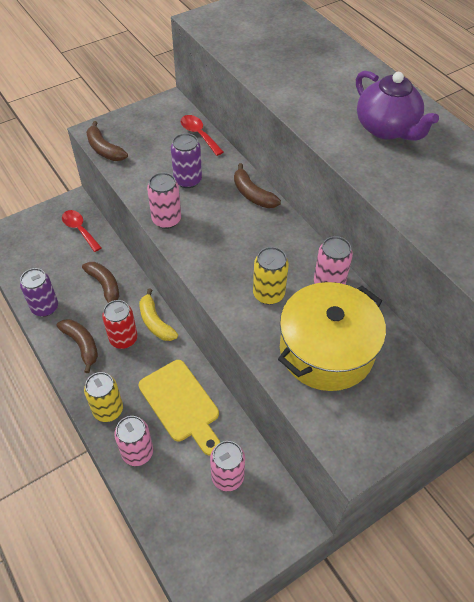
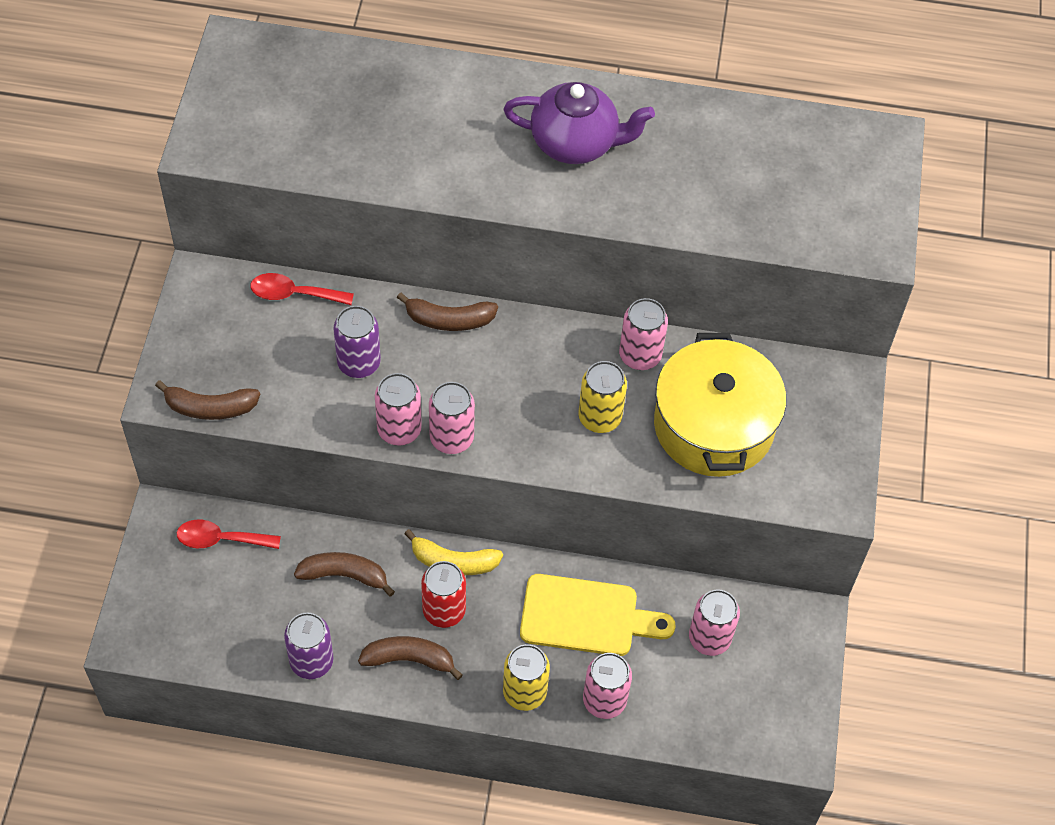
camera: 50 degrees left, 5 degrees up
(184, 242) = (451, 438): none -> pink can

